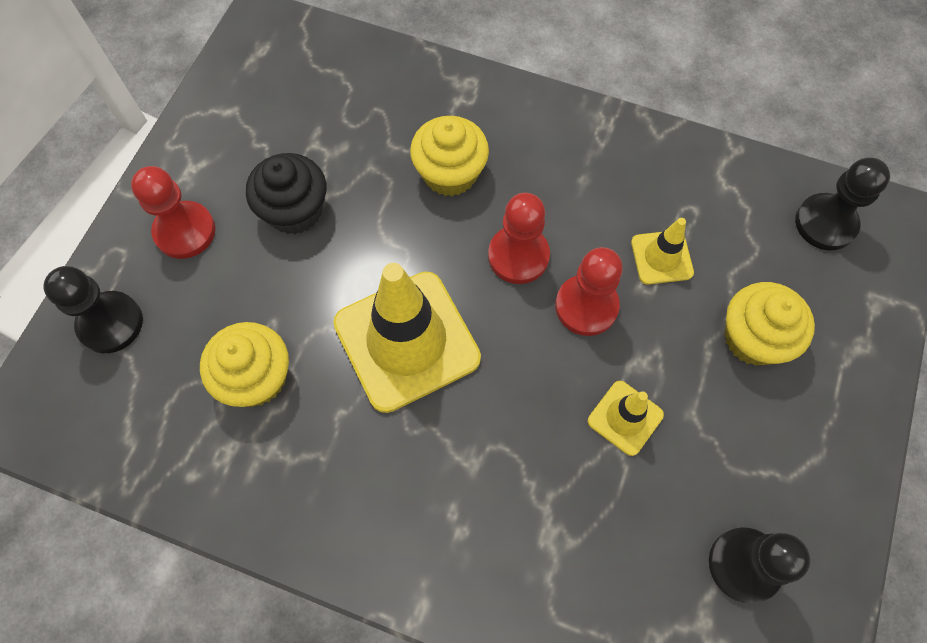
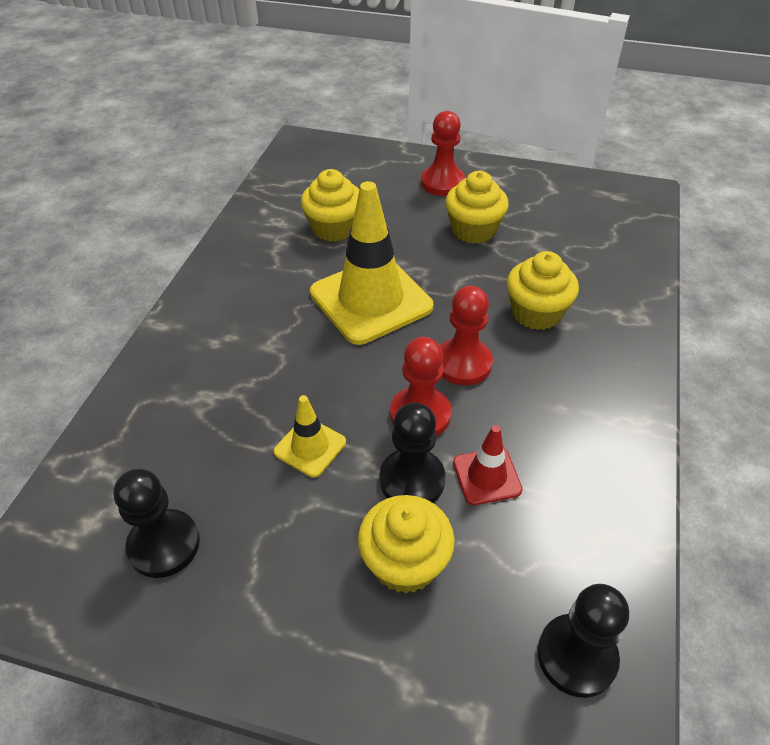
camera: 85 degrees right, 20 degrees down
(110, 323) = (367, 164): black pawn -> black pawn (412, 480)
(295, 210) = (473, 230): black cupcake -> yellow cupcake
(661, 257) = (487, 476): yellow traffic cone -> red traffic cone

